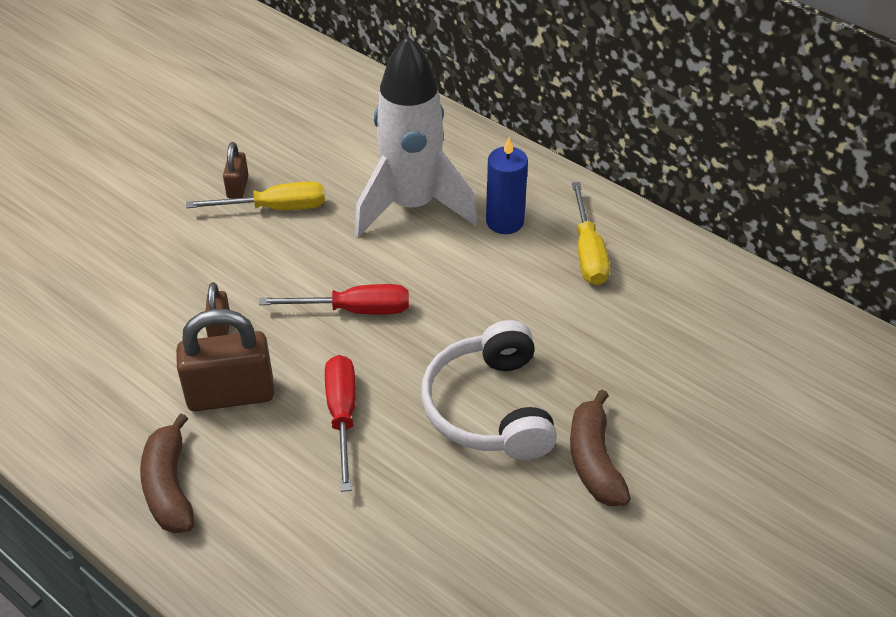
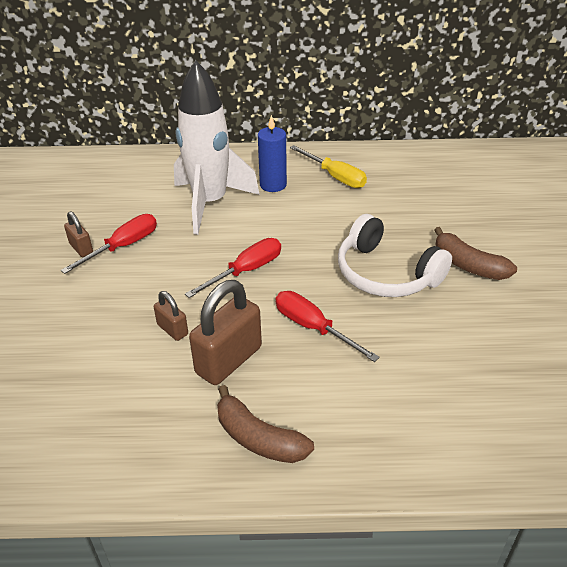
camera: 40 degrees left, 5 degrees down
(275, 208) = (123, 246): yellow screwdriver -> red screwdriver

